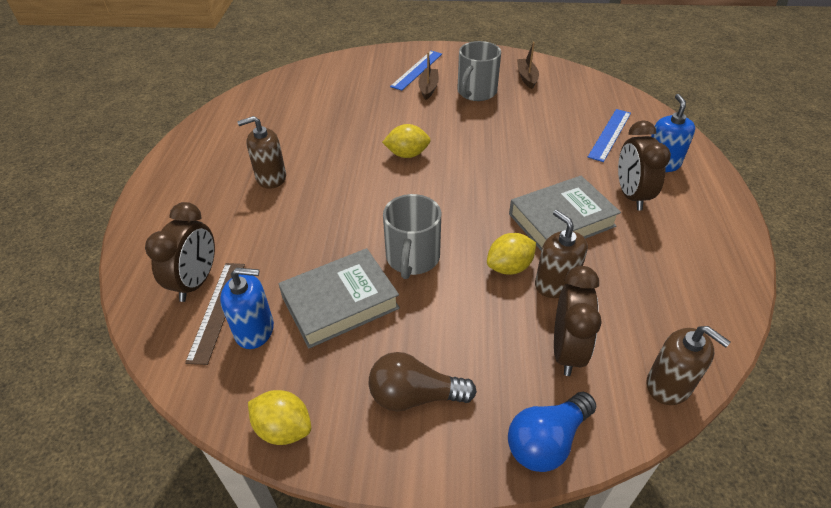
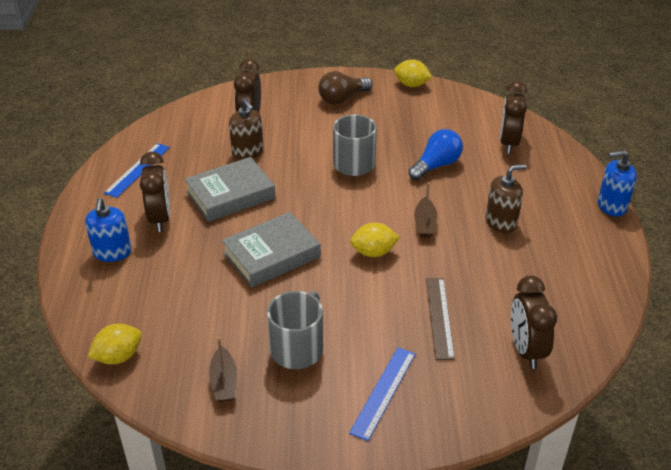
camera: 175 degrees right, 5 degrees down
(217, 310) = (482, 129): brown ruler -> brown ruler (439, 317)
(254, 330) = (451, 120): blue soap dispenser -> blue soap dispenser (611, 206)
(308, 86) = (526, 350): none -> brown clock
(340, 302) = (400, 136): grey book -> grey book (271, 255)
(415, 396) = (342, 98): brown light bulb -> brown light bulb turned 150 degrees clockwise
(428, 88) = (362, 354): brown boat -> brown boat (425, 224)
(509, 267) = (280, 160): yellow lemon -> yellow lemon (118, 356)
(547, 441) = (270, 86): blue light bulb -> blue light bulb (436, 165)
(610, 134) = (149, 287): blue ruler -> blue ruler (137, 169)
(668, 385) = (194, 108): brown soap dispenser -> none

